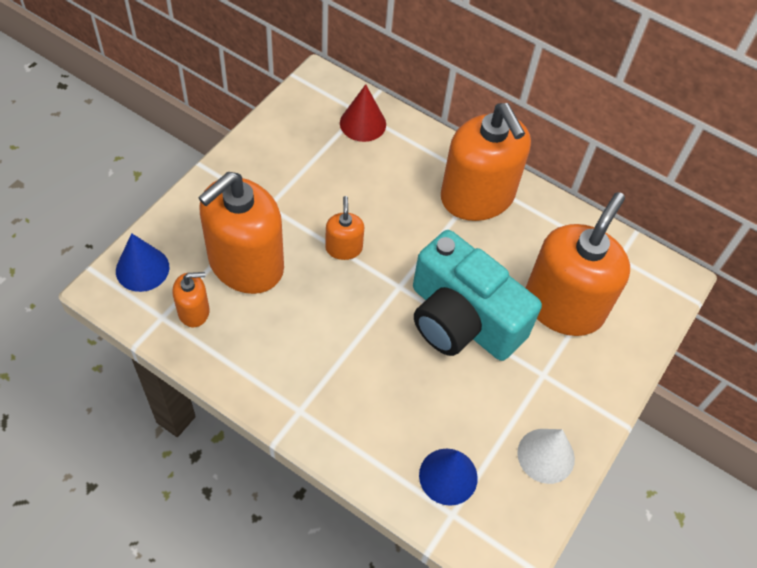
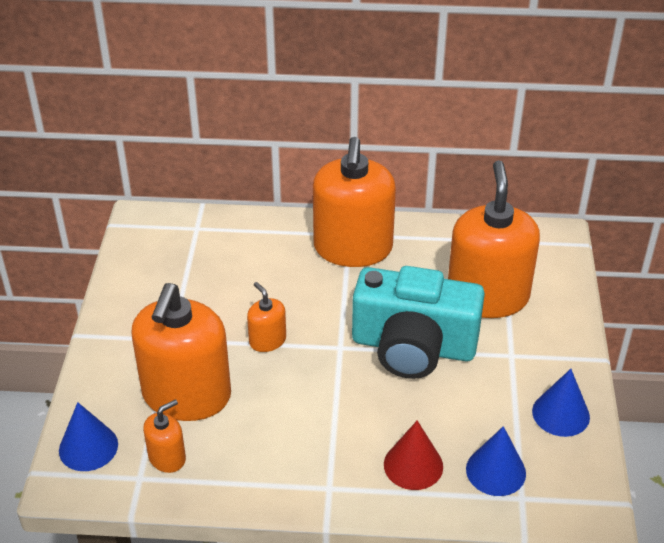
camera: 25 degrees left, 15 degrees down
(363, 123) = (207, 235): red cone -> red cone (413, 465)
(477, 197) = (353, 248): orange soap dispenser -> orange soap dispenser turned 60 degrees clockwise
(546, 455) = (560, 414): white cone -> blue cone

